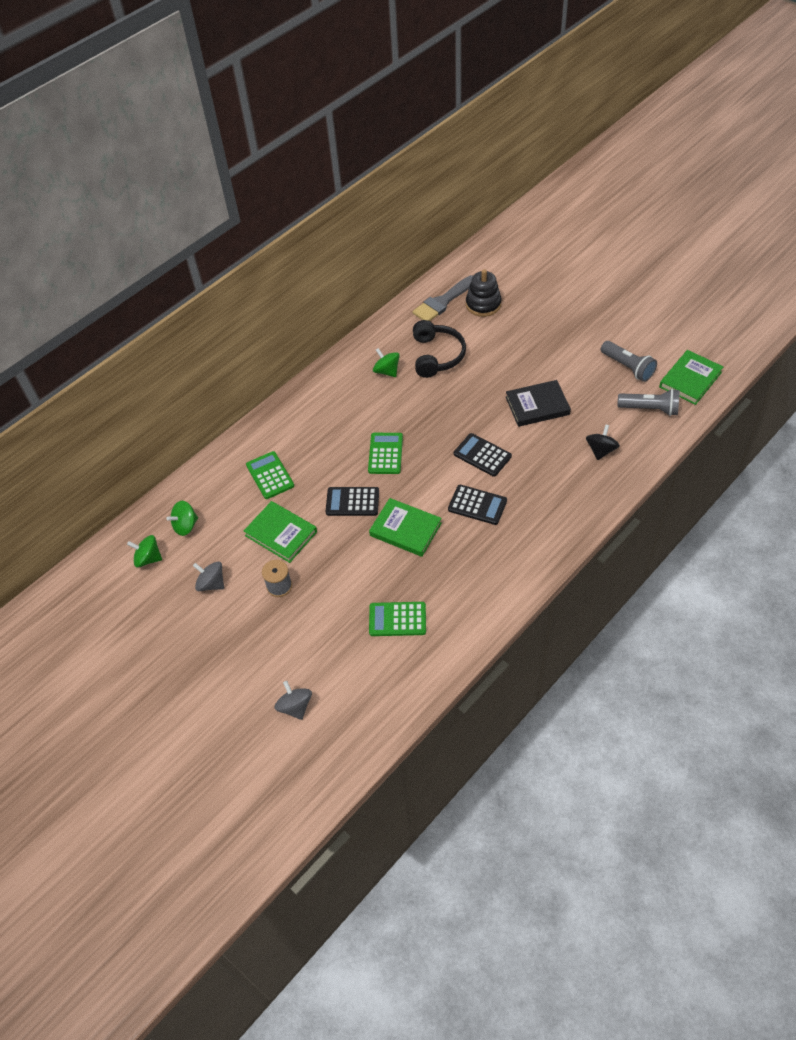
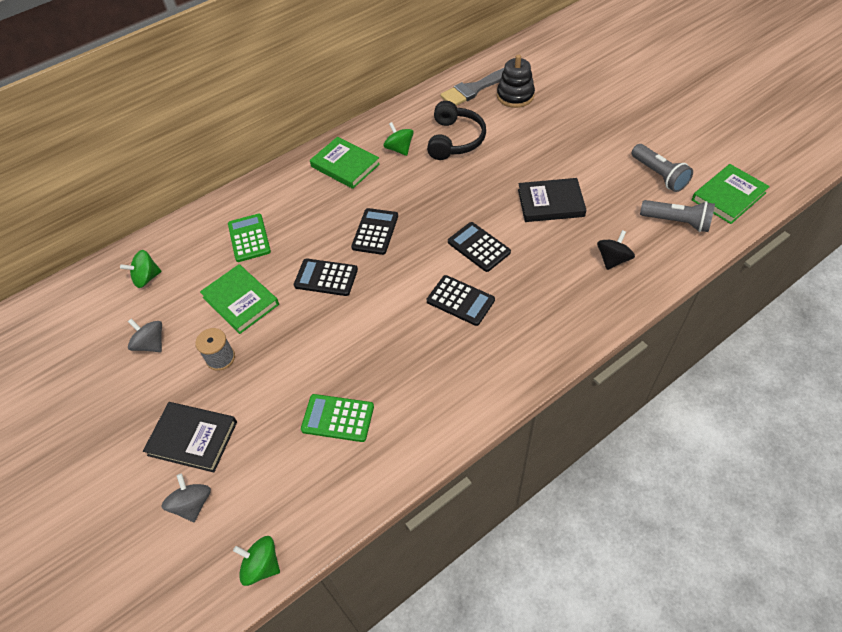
camera: 10 degrees right, 0 degrees up
(148, 558) = (97, 307): green spinning top -> green spinning top (262, 565)
(277, 656) = (192, 438): none -> black book
(385, 454) = (375, 232): green calculator -> black calculator
(405, 529) = (374, 316): green book -> green book (345, 165)

